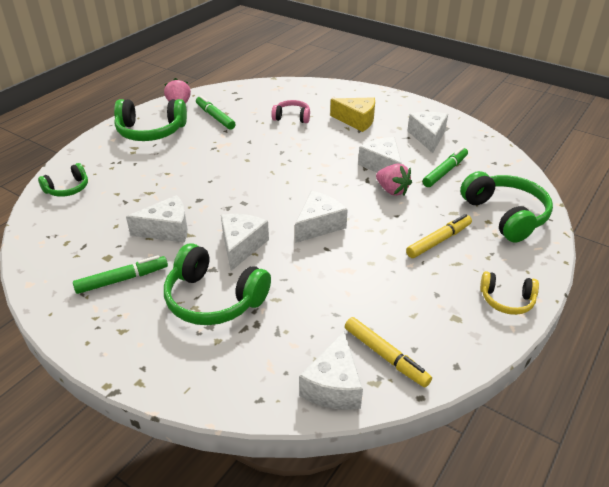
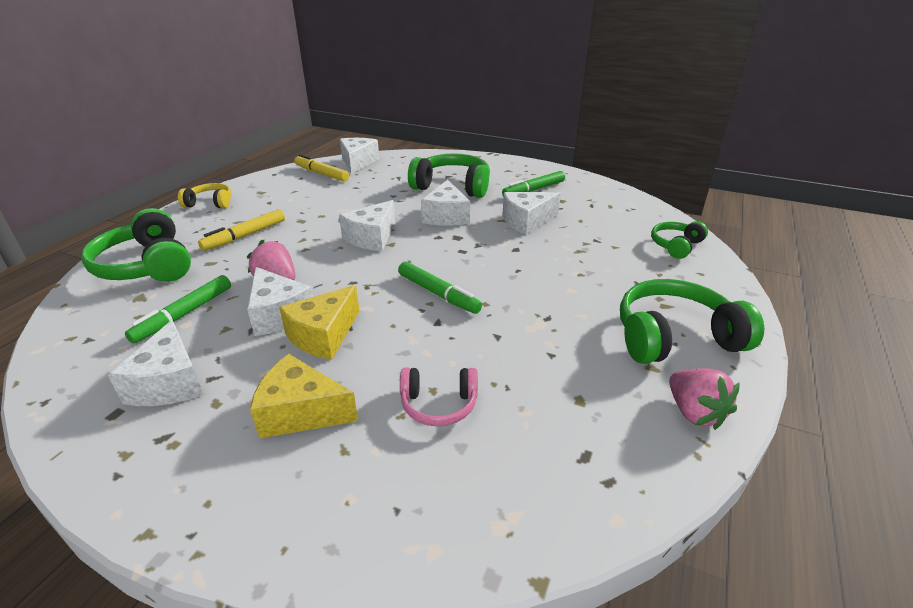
camera: 170 degrees right, 5 degrees down
(215, 117) = (593, 386): green marker -> green marker (438, 293)
(351, 151) = (323, 335): none -> yellow cheese

